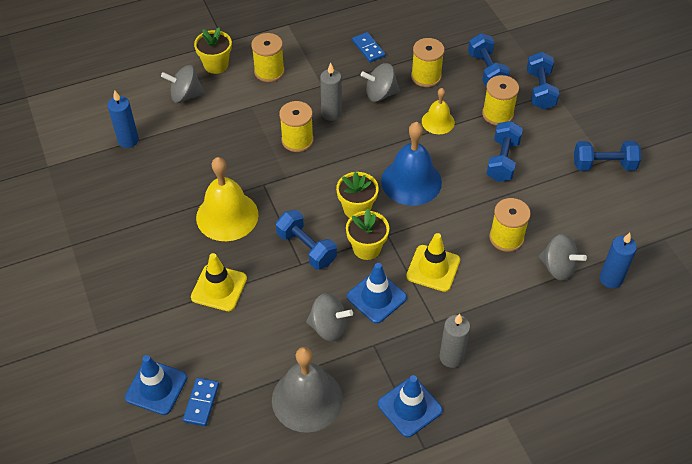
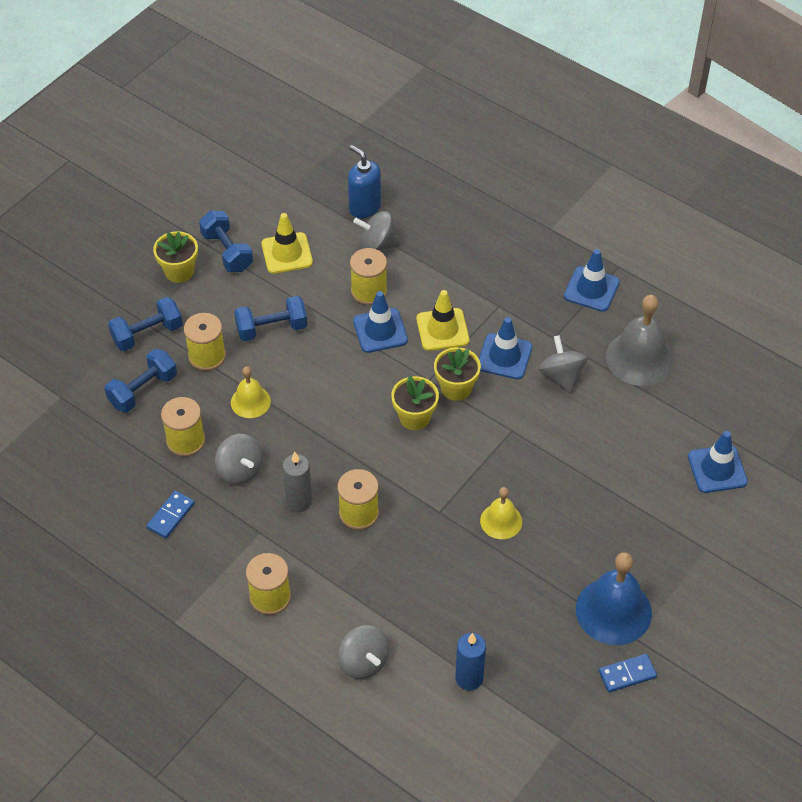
camera: 120 degrees left, 0 degrees up
(201, 403) = (703, 428): blue domino -> blue domino (627, 674)
(216, 65) = (293, 660): yellow flower pot -> yellow flower pot (179, 271)
(219, 288) = (586, 480): yellow traffic cone -> yellow traffic cone (287, 253)
(227, 216) = (501, 521): yellow bell -> yellow bell, size x0.57
(306, 248) = (490, 434): blue dumbbell -> none
(411, 181) = (349, 389): blue bell -> blue bell (613, 611)
(451, 357) = (524, 281): grey candle -> none
(458, 226) = (380, 331): none -> blue traffic cone
(558, 267) = (377, 245): grey spinning top -> grey spinning top turned 90 degrees counterclockwise
(610, 279) = (364, 207): blue candle -> blue soap dispenser

